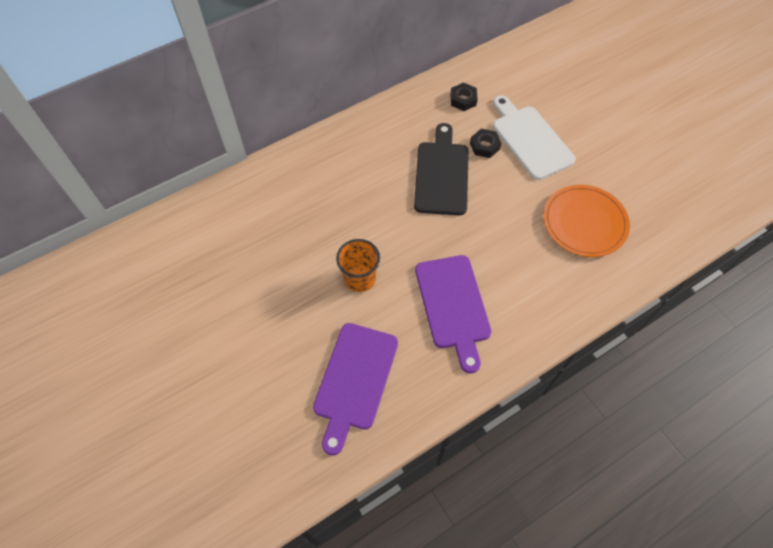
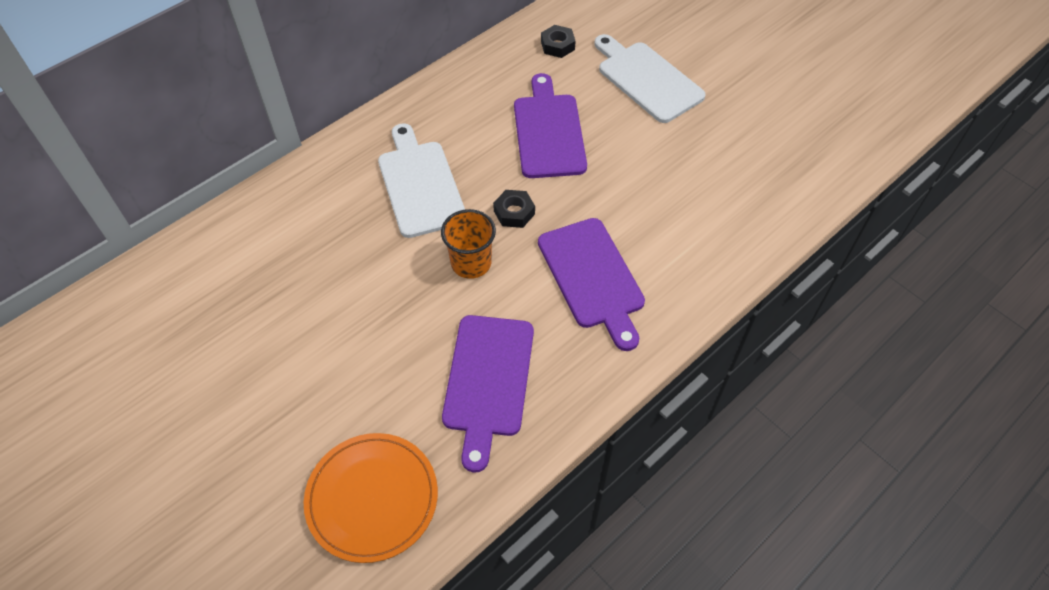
camera: 10 degrees left, 5 degrees down
(332, 205) = (420, 184): none -> white cutting board
(441, 174) = (548, 132): black cutting board -> purple cutting board
(484, 146) = (594, 93): black nut -> black nut (514, 212)
(584, 222) = (730, 162): orange plate -> orange plate (372, 498)

